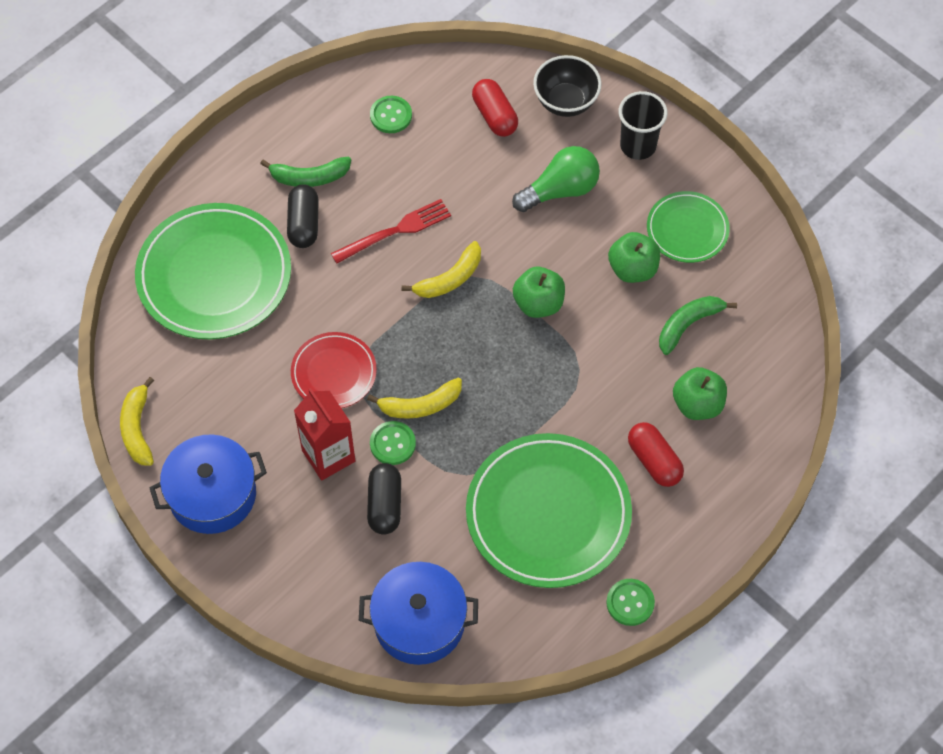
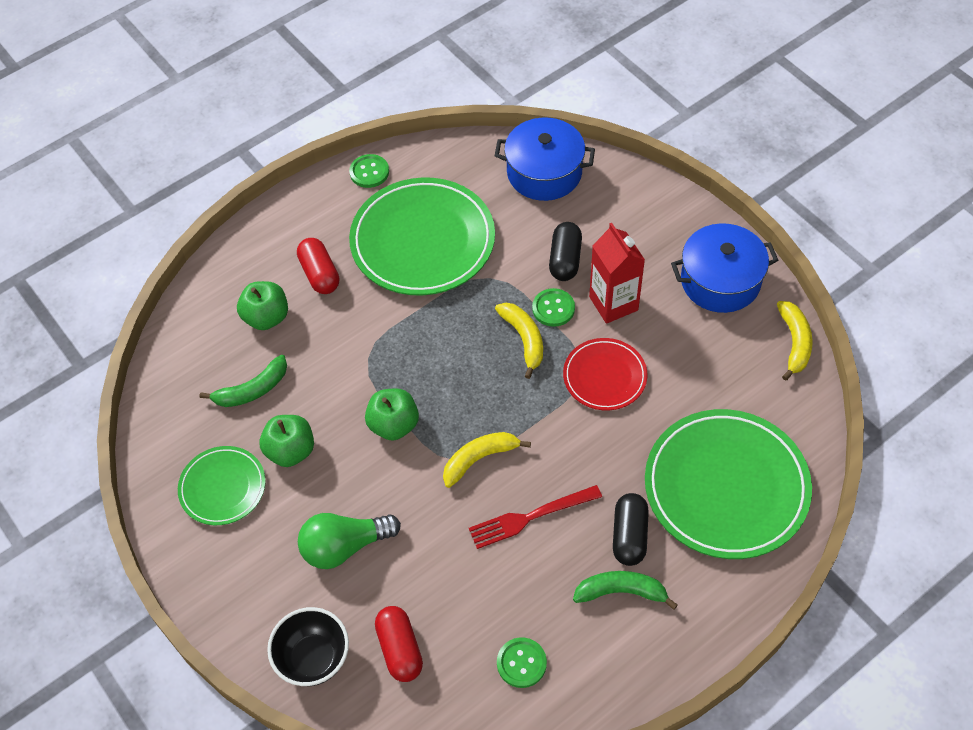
camera: 170 degrees left, 5 degrees down
(420, 405) = (524, 339): yellow banana -> yellow banana turned 75 degrees clockwise
(638, 146) = (246, 592): black cup -> none

